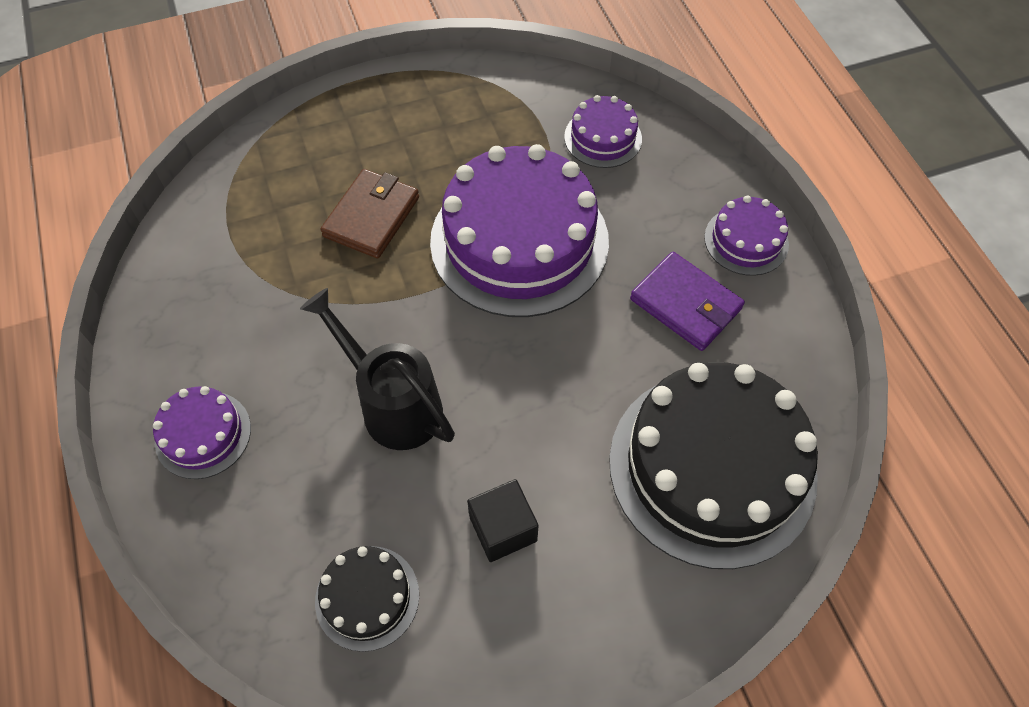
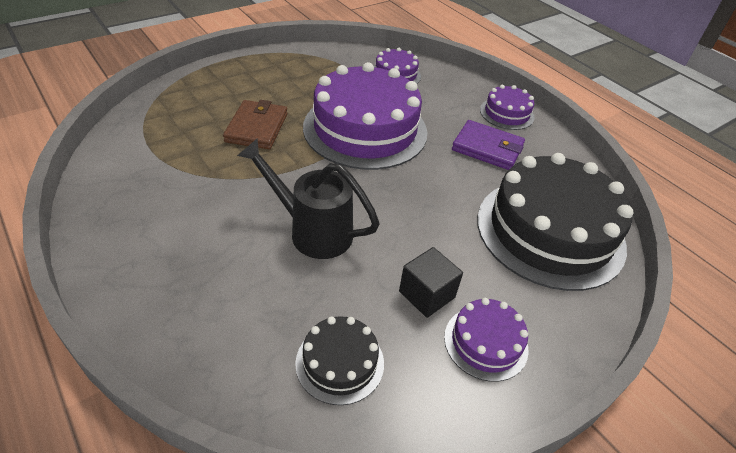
camera: 20 degrees left, 15 degrees down
(203, 434) = (162, 275): purple cake -> purple cake (485, 342)

